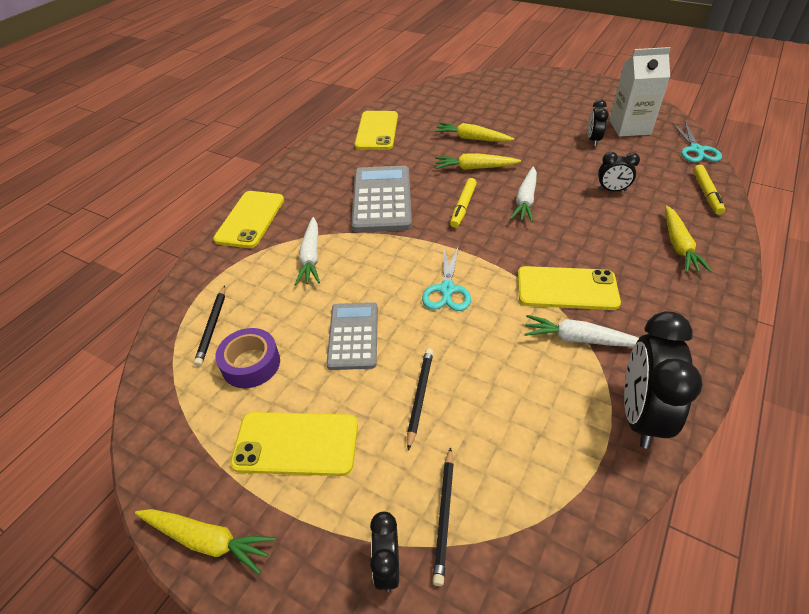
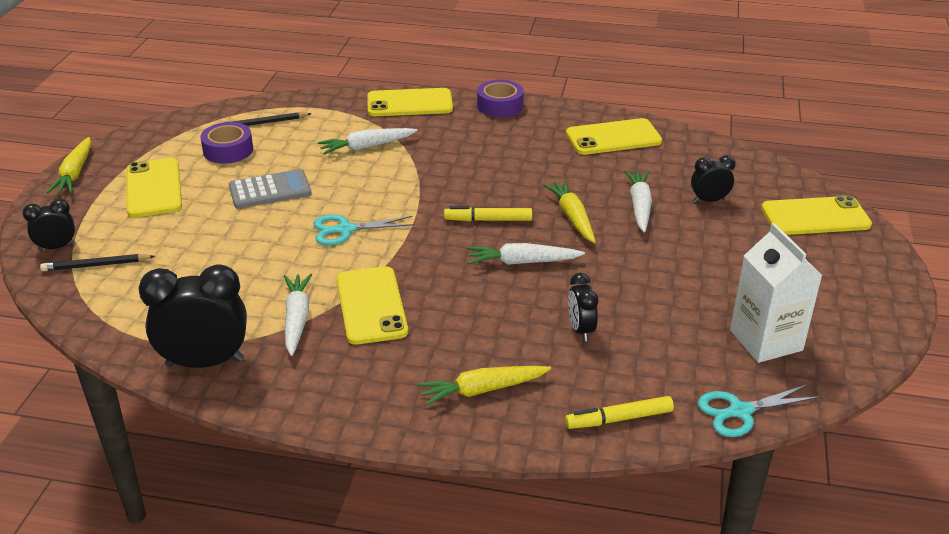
camera: 70 degrees right, 10 degrees down
(292, 171) = (500, 105): none -> purple tape
(382, 199) = (476, 167): grey calculator -> none
(420, 396) = (208, 236): black pencil -> none
(471, 138) = (639, 206): yellow carrot -> white carrot
(508, 84) = (815, 217): none -> yellow phone
(593, 140) = (702, 307): black clock -> black clock (709, 200)

